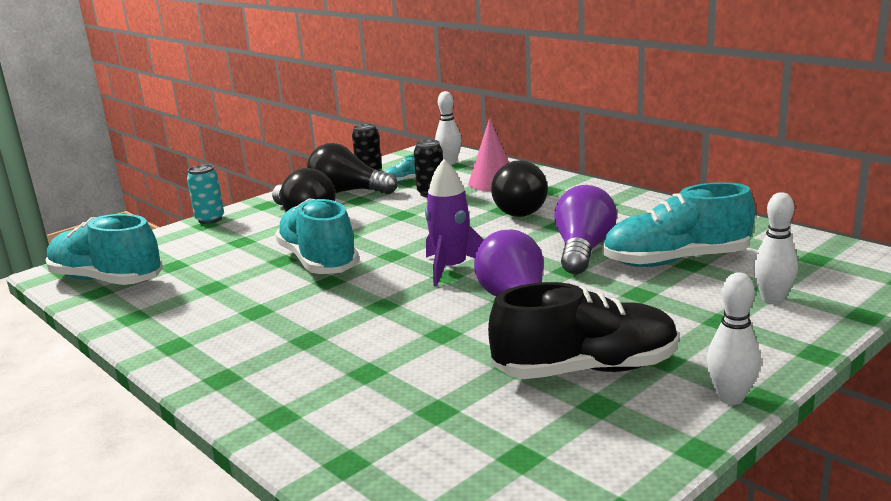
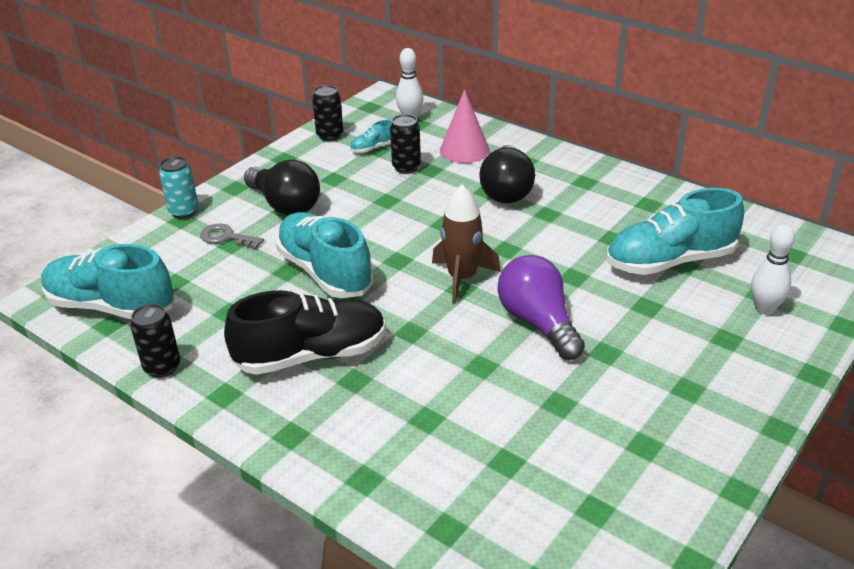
camera: 10 degrees left, 15 degrees up
(127, 323) = (162, 367): none -> black can
(238, 236) = (226, 237): none -> grey key
(348, 192) = (317, 166): black light bulb -> none
(451, 268) = (462, 278): purple rocket -> brown rocket
(583, 250) = (581, 249): purple light bulb -> none
(586, 369) = (623, 404): black shoe -> black shoe (311, 355)
(730, 398) = (752, 430): white bowling pin -> none

